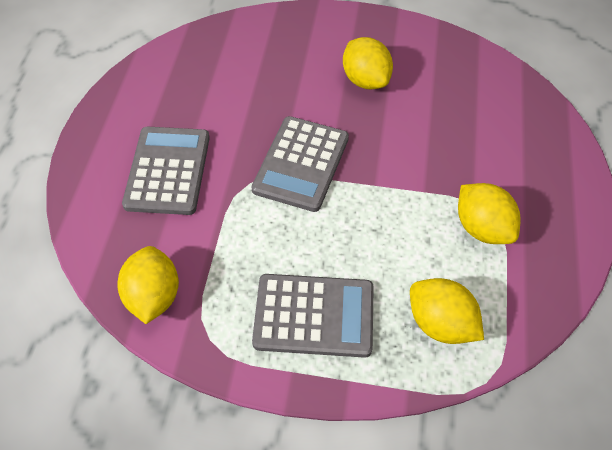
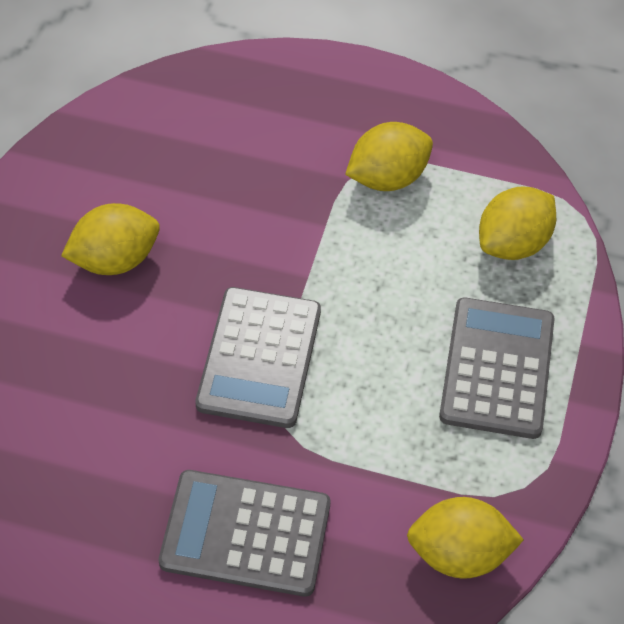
camera: 85 degrees left, 0 degrees up
(301, 164) = (259, 358): grey calculator -> grey calculator turned 75 degrees clockwise

